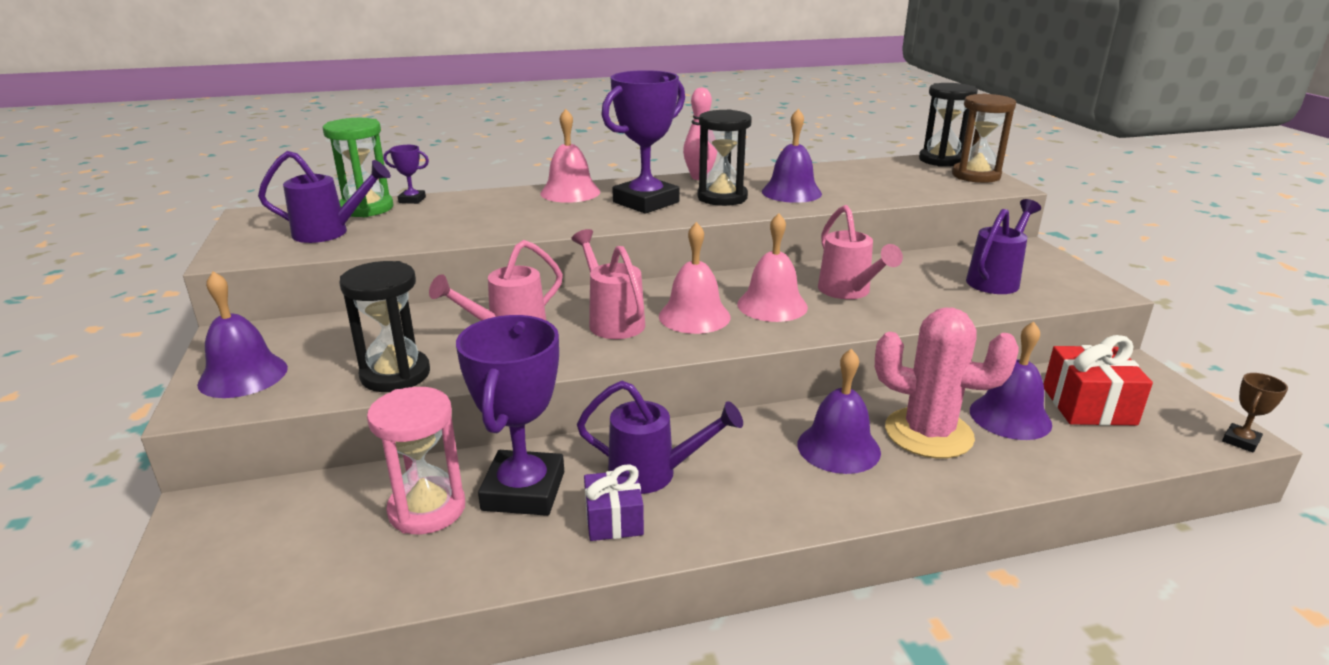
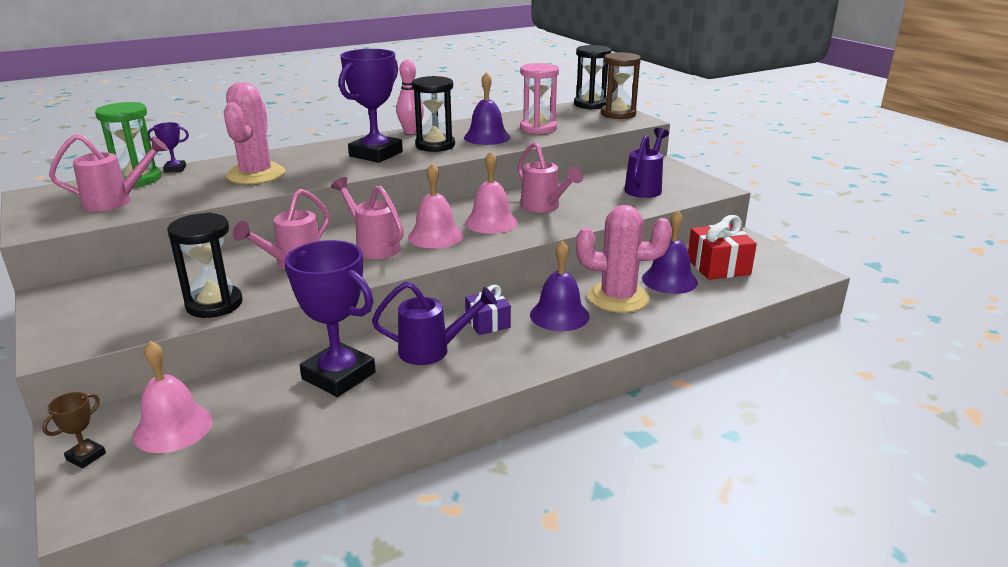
camera: 15 degrees left, 0 degrees up
(243, 375) = (81, 321): purple bell -> none
(330, 232) = (116, 201): purple watering can -> pink watering can
(427, 509) = (268, 399): pink hourglass -> pink hourglass (538, 128)
(496, 215) = (256, 174): none -> pink cactus
(524, 491) = (339, 376): purple trophy -> purple trophy turned 45 degrees counterclockwise
(570, 192) = (310, 152): pink bell -> pink bell (173, 428)
(614, 520) = (414, 383): purple gift -> purple gift (488, 323)
(1240, 441) = (813, 276): brown trophy -> brown trophy (86, 456)

